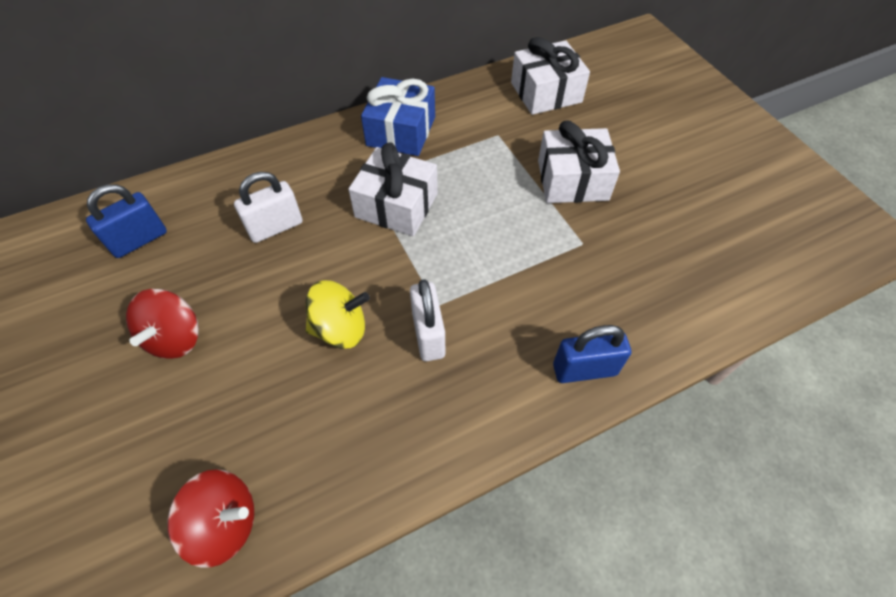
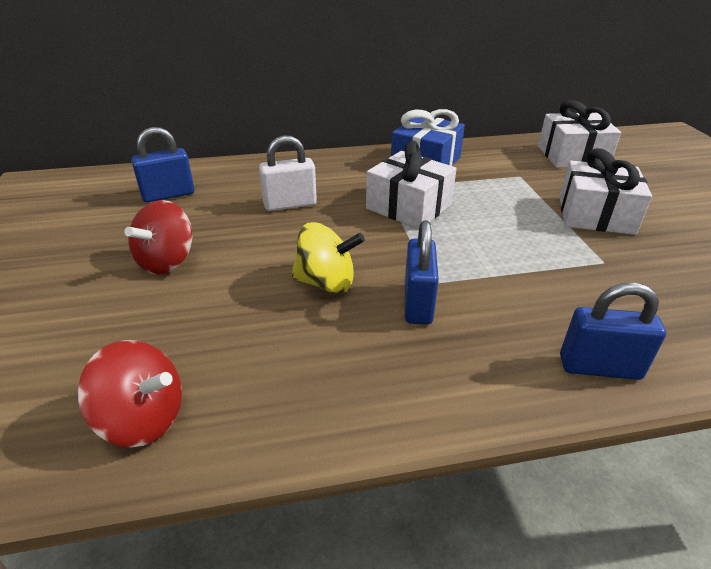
camera: 15 degrees right, 20 degrees down
(428, 334) = (418, 303): white padlock -> blue padlock

